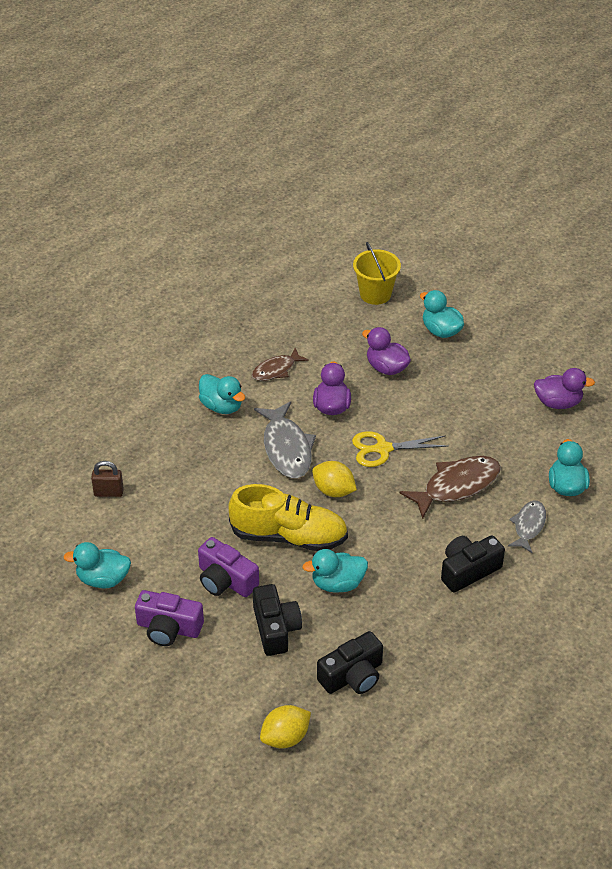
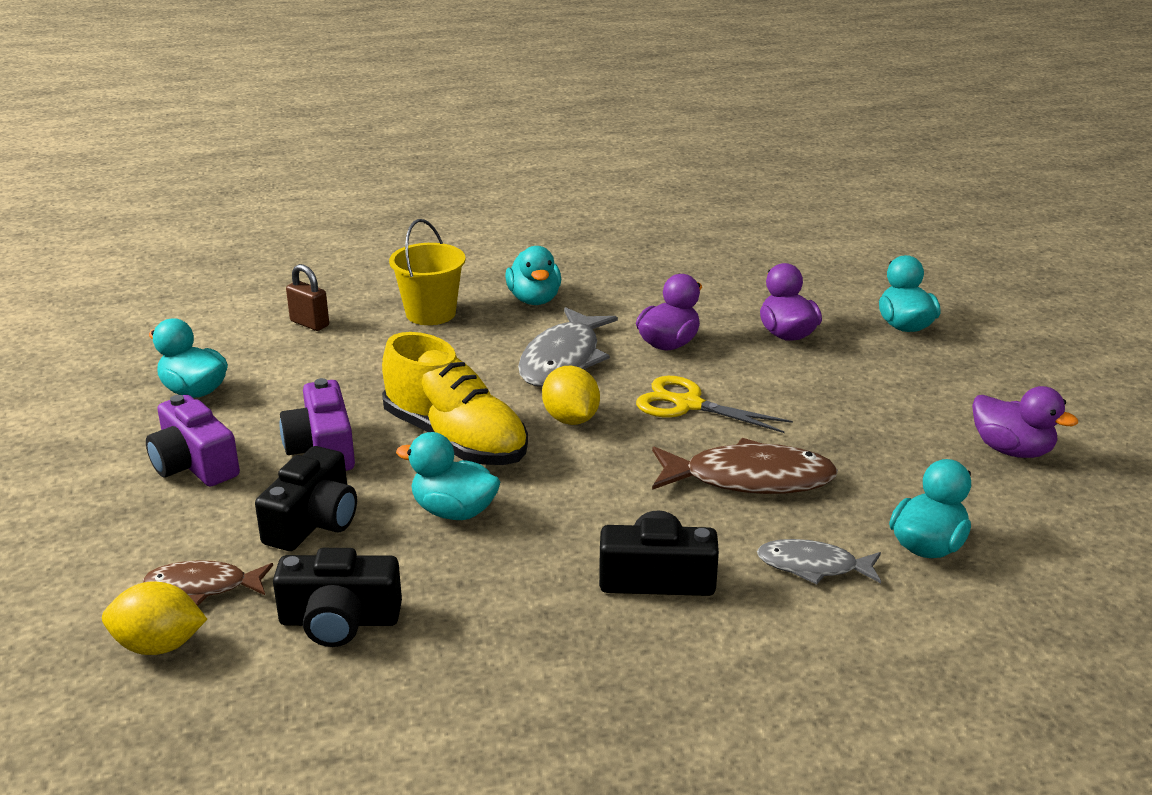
camera: 35 degrees right, 15 degrees down
(276, 370) = (640, 292): brown fish -> brown fish (202, 587)
(375, 294) = (850, 269): yellow bucket -> yellow bucket (430, 313)
(528, 526) = (813, 566): grey fish -> grey fish turned 135 degrees counterclockwise

